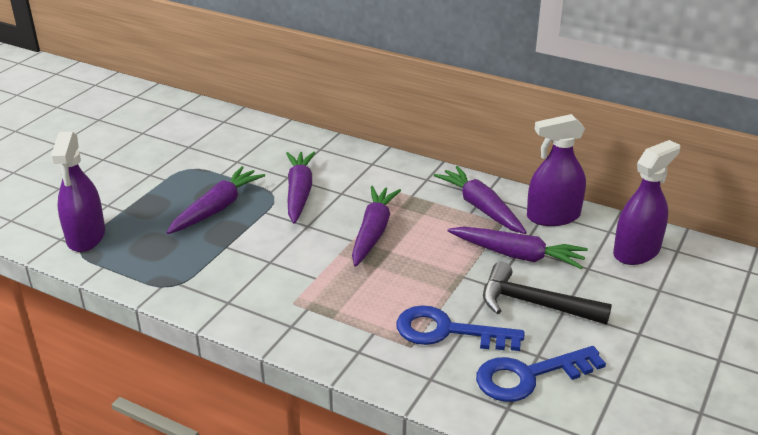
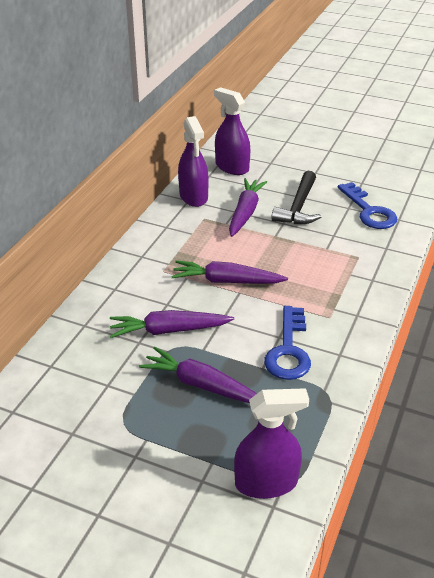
camera: 95 degrees left, 5 degrees up
(447, 331) = (338, 242): blue key -> blue key (288, 350)
(481, 208) = (185, 228): purple carrot -> none

